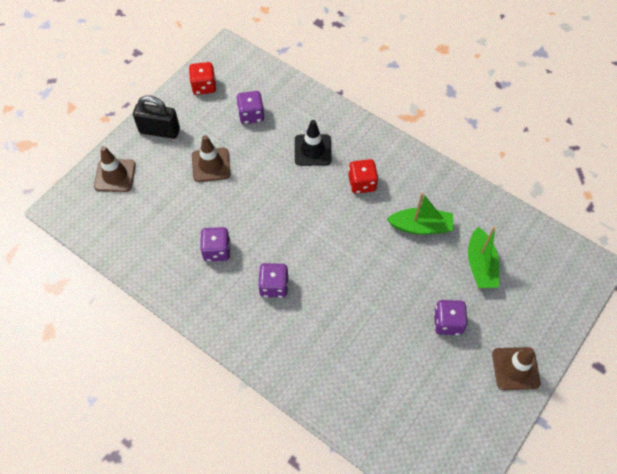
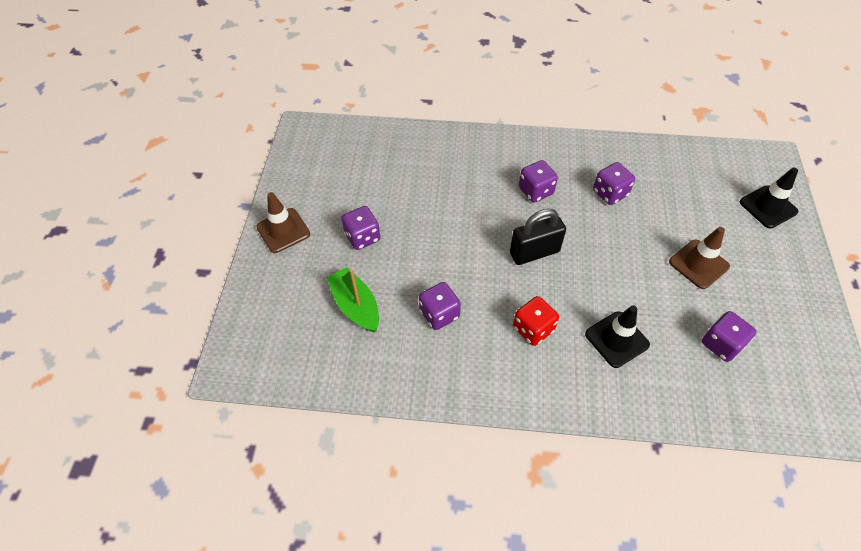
camera: 150 degrees right, 5 degrees down
(115, 175) = (768, 207): brown traffic cone -> black traffic cone
(159, 131) = (787, 271): black padlock -> black padlock (534, 252)
(204, 86) = (810, 351): red dice -> none
(421, 226) = (439, 314): green boat -> purple dice

